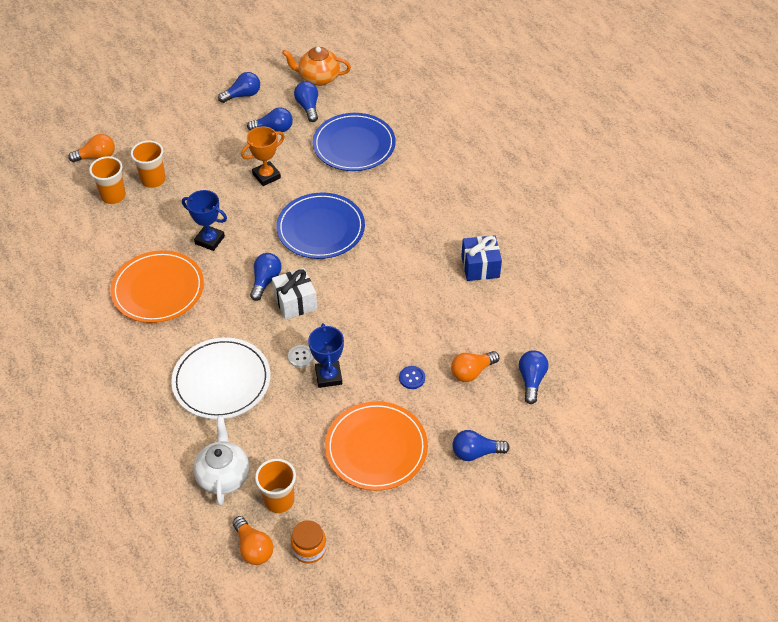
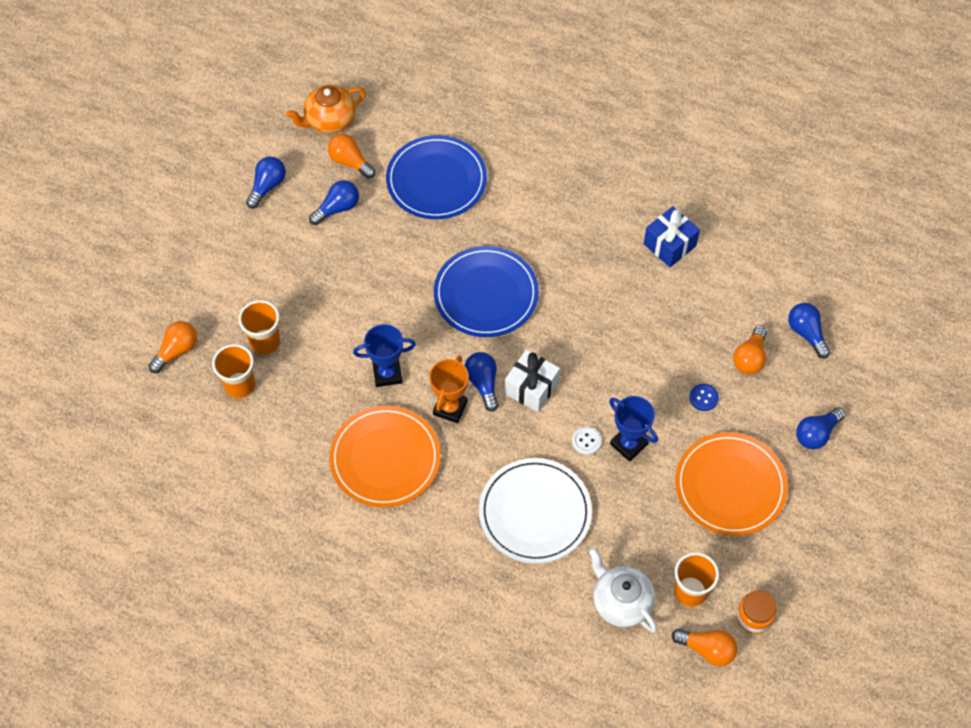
camera: 35 degrees left, 10 degrees up
(266, 176) = (379, 267): orange trophy -> orange trophy (450, 408)
(308, 107) = (350, 162): blue light bulb -> orange light bulb

